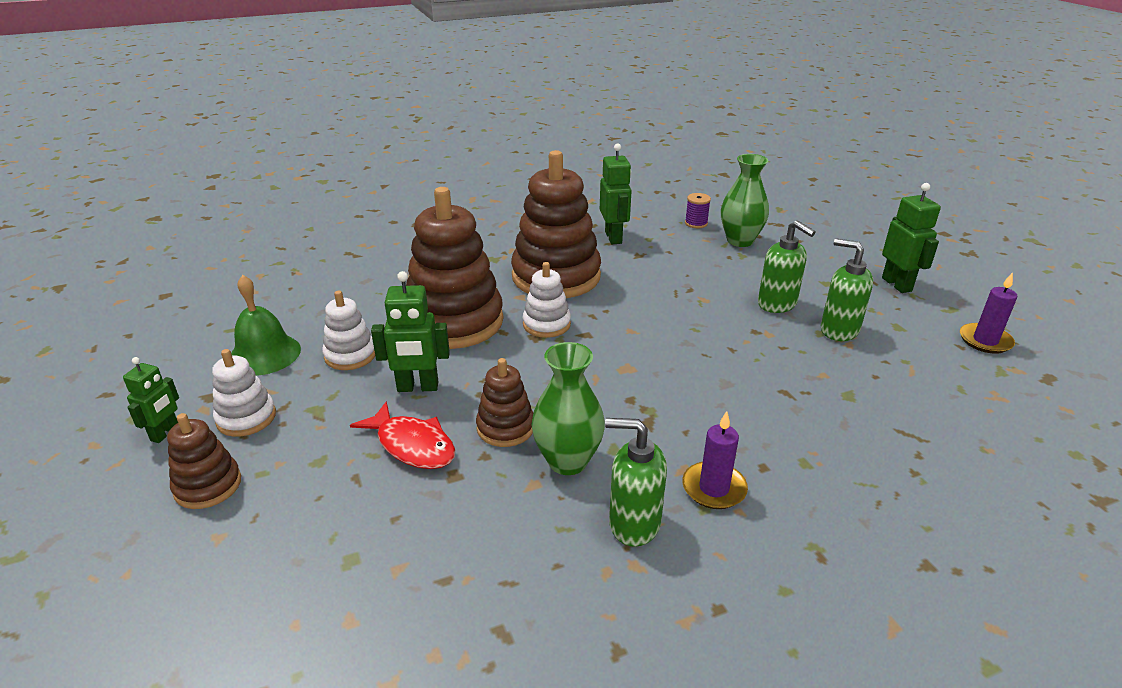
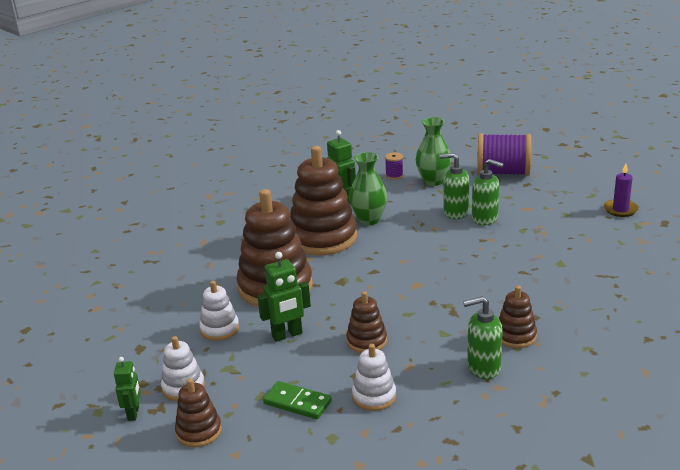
camera: 20 degrees left, 5 degrees down
(264, 354) = (154, 346): green bell -> none
(352, 488) = (297, 403): none -> green domino
(412, 445) = (315, 368): red fish -> none
(546, 324) = (342, 272): white stacking toy -> white stacking toy (374, 396)
(567, 461) = (420, 348): green vase -> green vase (369, 220)
(714, 488) = (515, 336): purple candle -> brown stacking toy
(838, 330) = (532, 226): green soap dispenser -> green soap dispenser (455, 213)
(839, 251) = (503, 173): none -> purple spool
(897, 284) = (551, 187): green robot -> none

